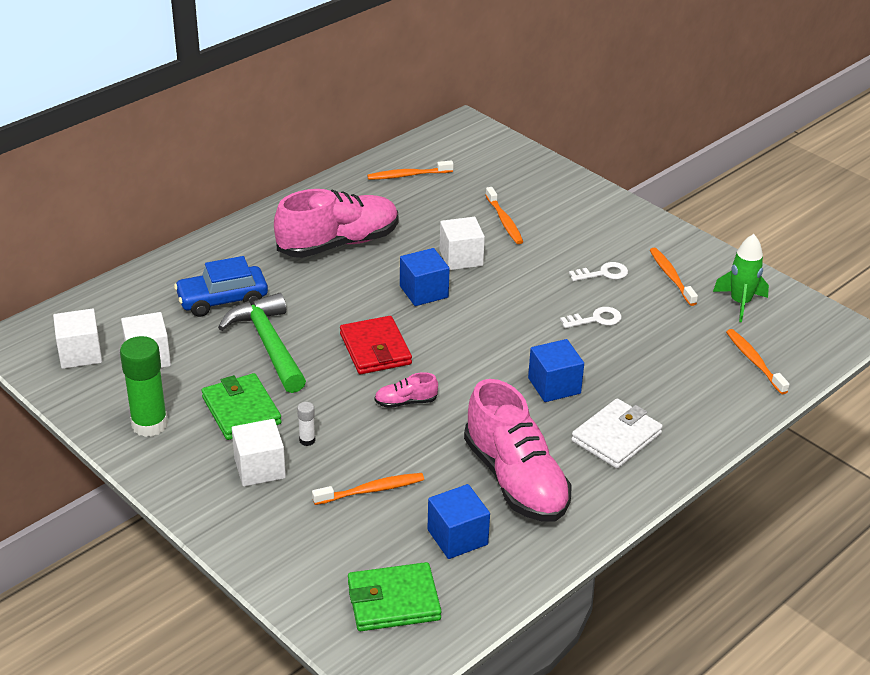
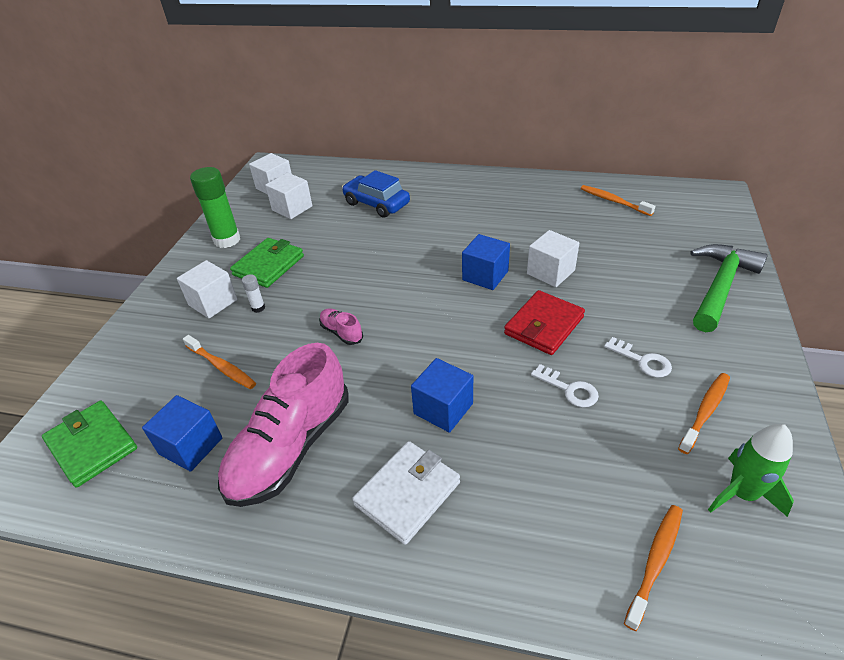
camera: 60 degrees right, 5 degrees up
(268, 344) = (349, 242): green hammer -> green hammer (720, 286)
(338, 243) = (492, 214): pink shoe -> none
(375, 349) = (390, 287): red wallet -> red wallet (544, 325)
(504, 221) = (629, 269): orange toothbrush -> none
(616, 437) = (407, 493): white wallet -> white wallet turned 60 degrees counterclockwise

